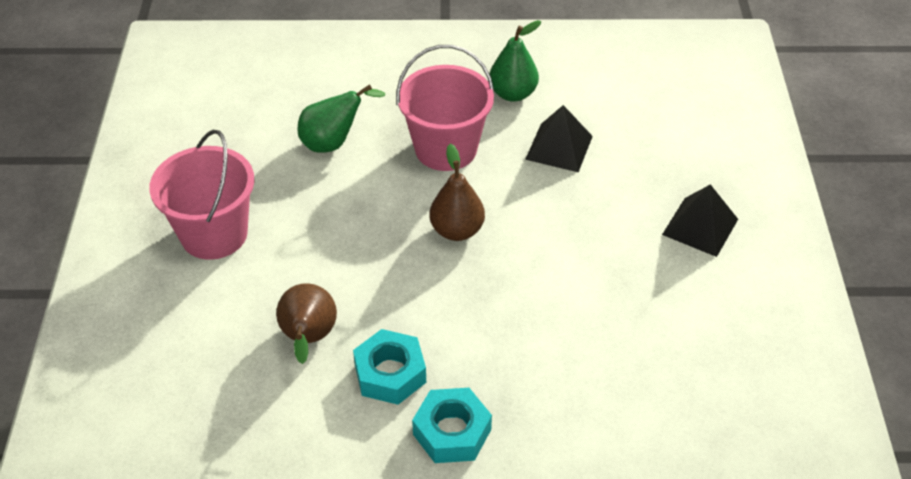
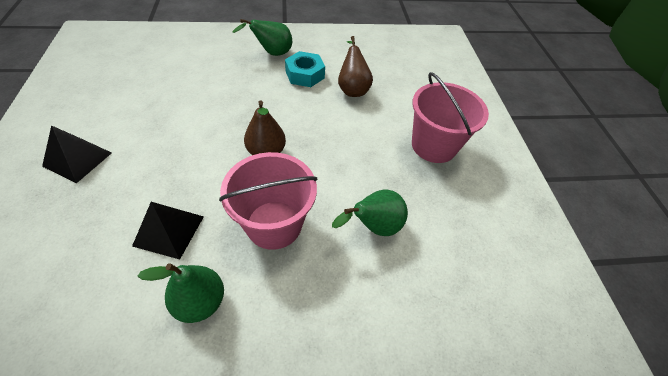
camera: 170 degrees right, 5 degrees up
(452, 432) = (272, 53): turquoise nut -> green pear

